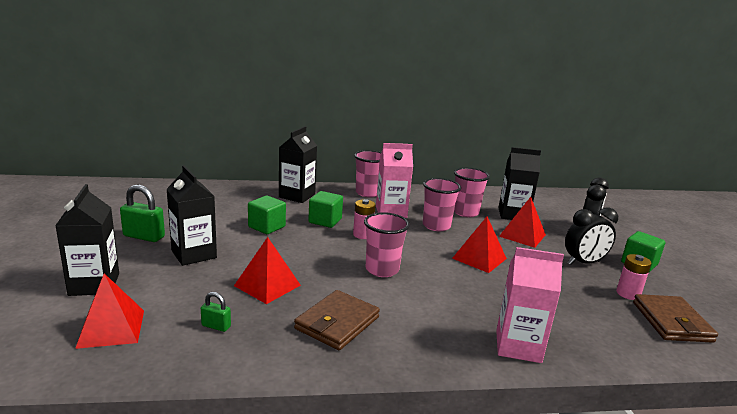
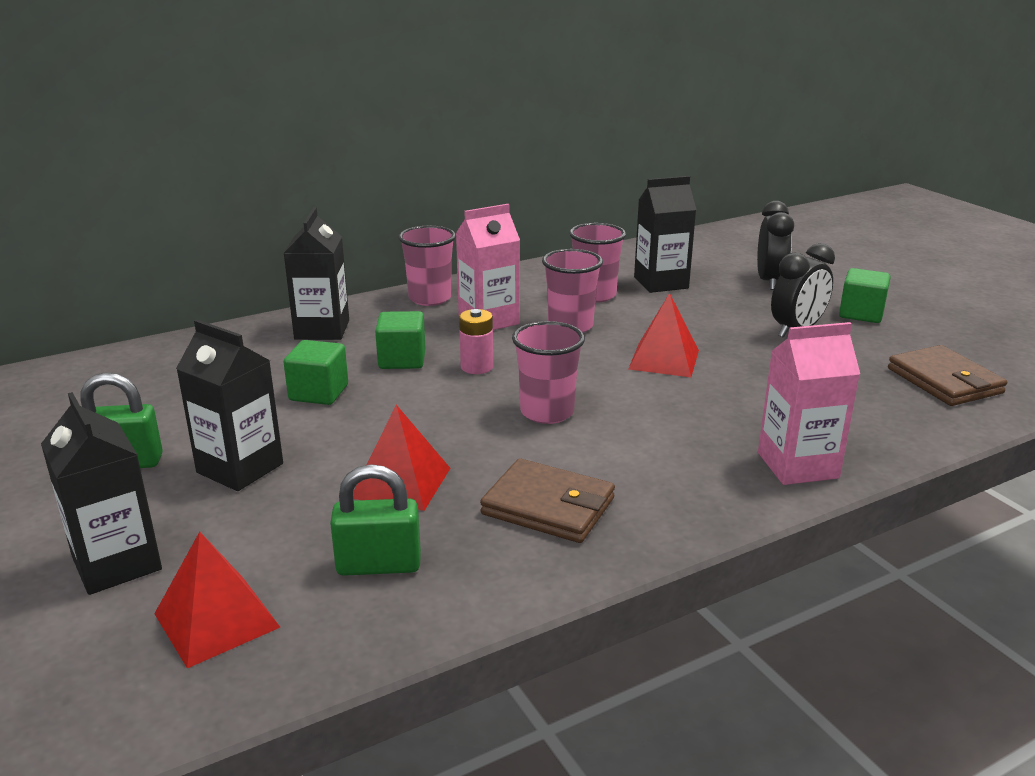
camera: 20 degrees left, 5 degrees up
(216, 326) = (379, 565): green padlock -> green padlock, size x1.81
(337, 323) = (548, 506): brown wallet -> brown wallet turned 75 degrees counterclockwise
(522, 235) = (694, 311): red pyramid -> none
(628, 294) = (875, 358): pink battery -> none

